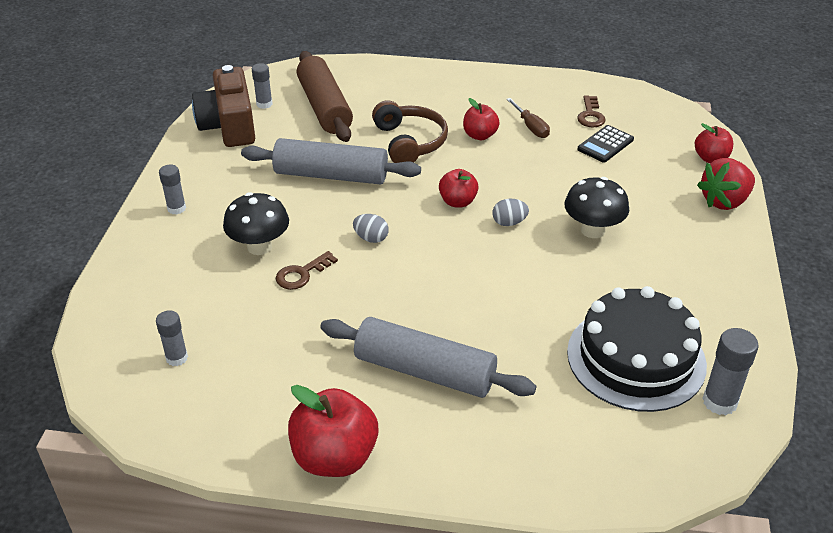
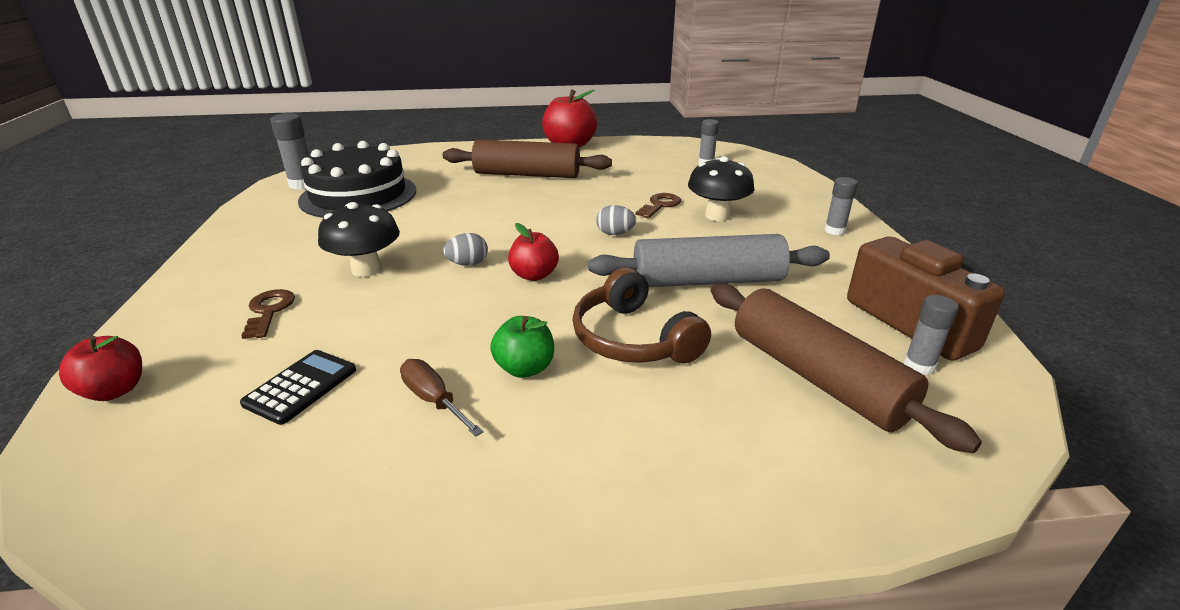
camera: 165 degrees right, 10 degrees down
(424, 371) = (527, 174): grey rolling pin -> brown rolling pin
(480, 135) = (524, 368): red apple -> green apple
(590, 115) = (304, 450): brown key -> brown key (269, 311)
(724, 201) = (158, 324): red strawberry -> none

